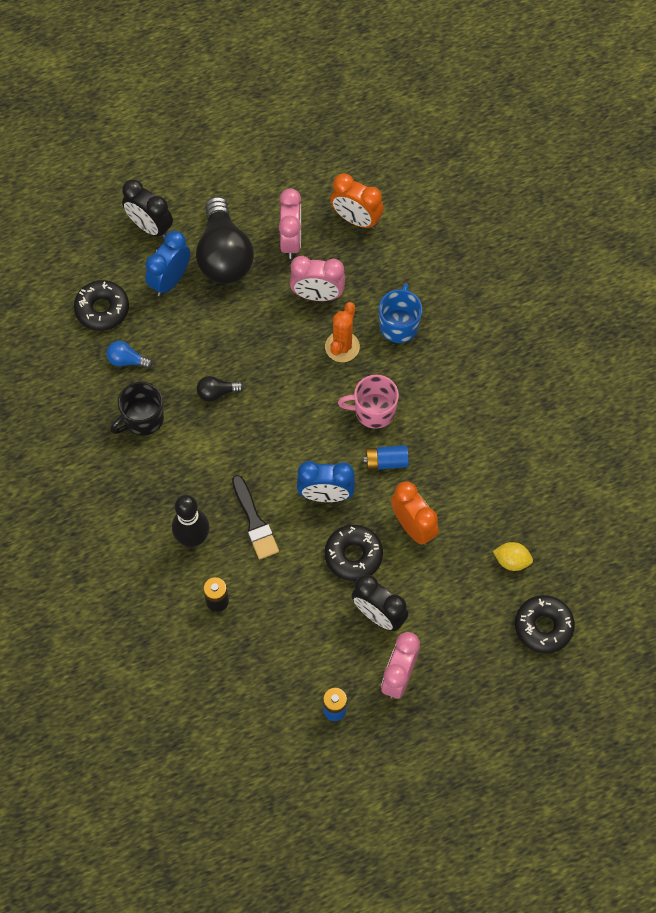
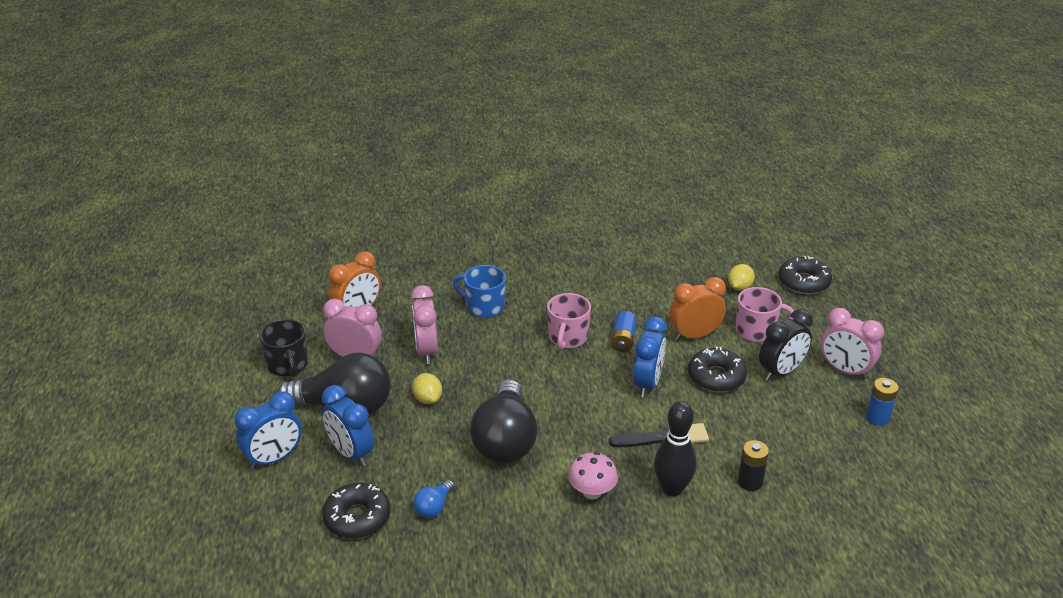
camera: 75 degrees left, 30 degrees down
(142, 419) = (514, 506): black mug -> black mug (288, 365)
(150, 227) = (274, 458): black clock -> blue clock
(173, 475) = (592, 491): none -> pink mushroom
(217, 393) = (505, 440): black light bulb -> black light bulb, size x2.30
(252, 316) = (428, 399): none -> yellow lemon
(317, 295) = (426, 351): pink clock -> pink clock turned 150 degrees clockwise
(342, 347) = (491, 345): orange cactus -> none
(439, 585) = (756, 330): none -> pink mug

